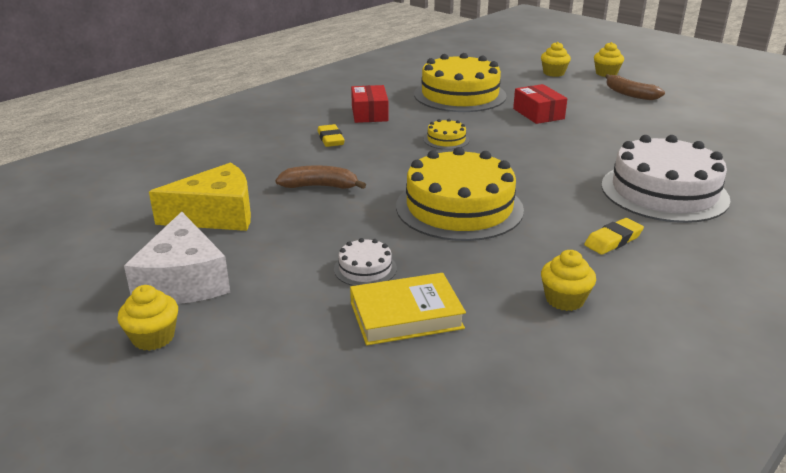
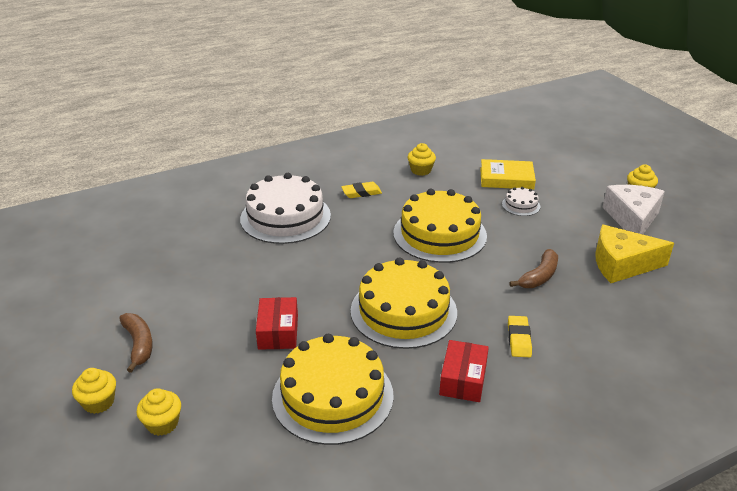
camera: 160 degrees left, 5 degrees up
(320, 186) = (539, 276): brown banana -> brown banana turned 75 degrees counterclockwise
(446, 140) = (403, 311): yellow cake -> yellow cake, size x2.32

